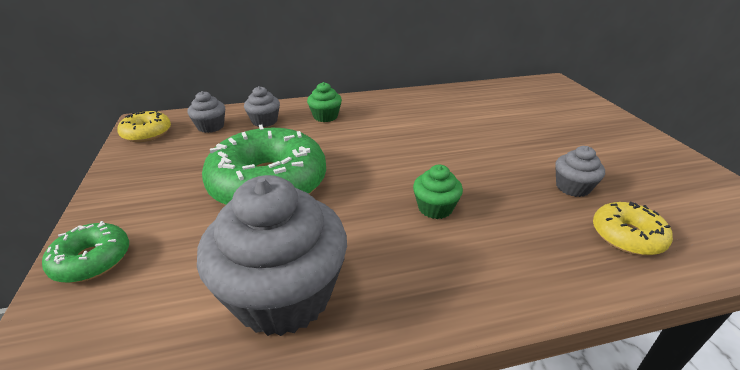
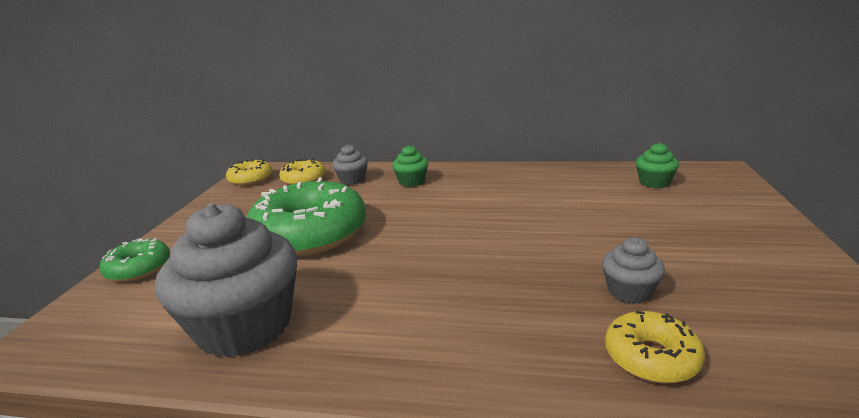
camera: 25 degrees right, 10 degrees down
(211, 126) = (303, 179): grey cupcake -> yellow donut
(435, 208) = (444, 282): green cupcake -> green cupcake (654, 182)

